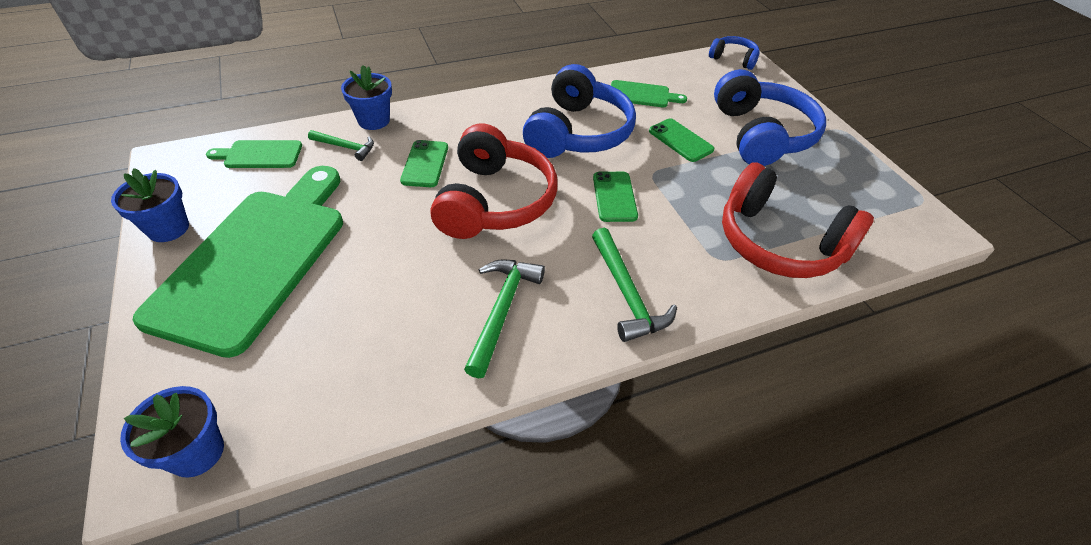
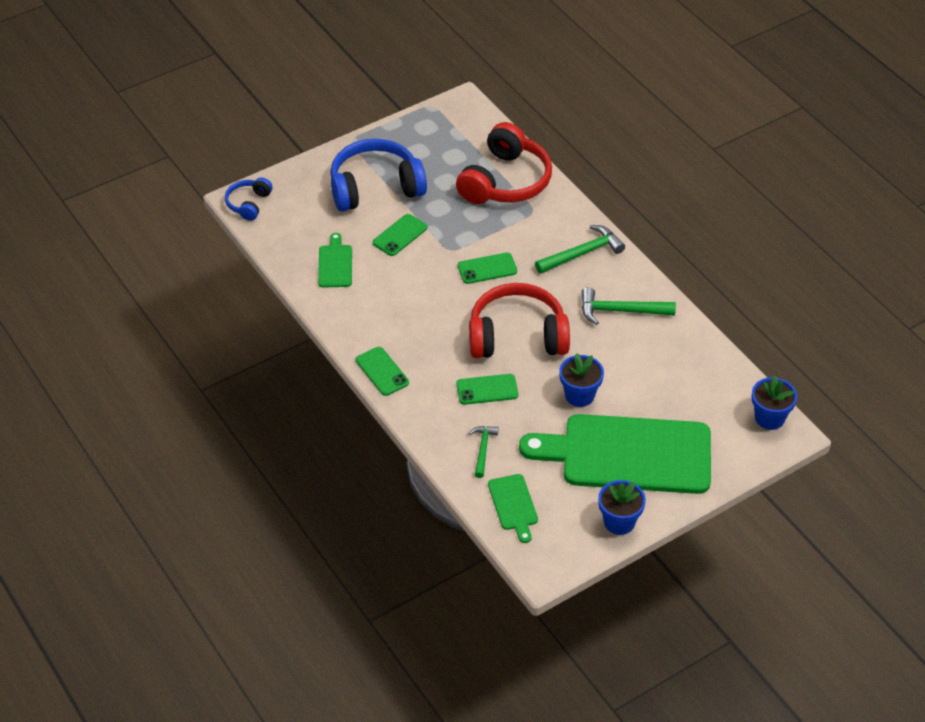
camera: 100 degrees left, 0 degrees up
(374, 120) = (437, 443): blue flower pot -> blue flower pot (579, 395)
(485, 102) = (382, 371): none -> green phone
(578, 133) = (410, 300): blue headphones -> none

